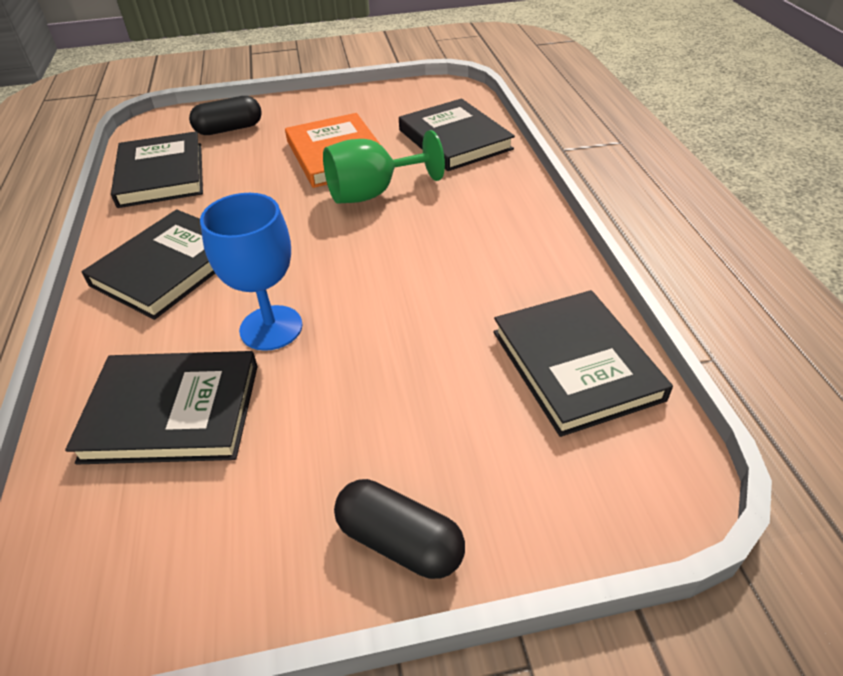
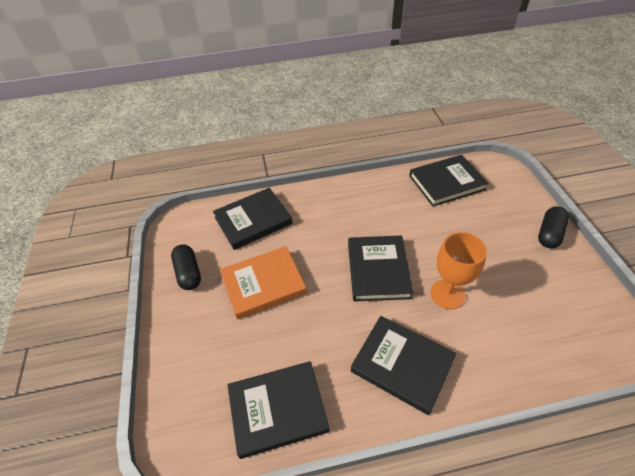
camera: 90 degrees left, 5 degrees up
(172, 411) = (517, 328): black book -> black book (378, 270)
(229, 129) = (205, 370): black capsule -> black capsule (188, 273)
(271, 328) = (447, 294): blue goblet -> orange goblet
(373, 193) = (315, 259): green goblet -> none

